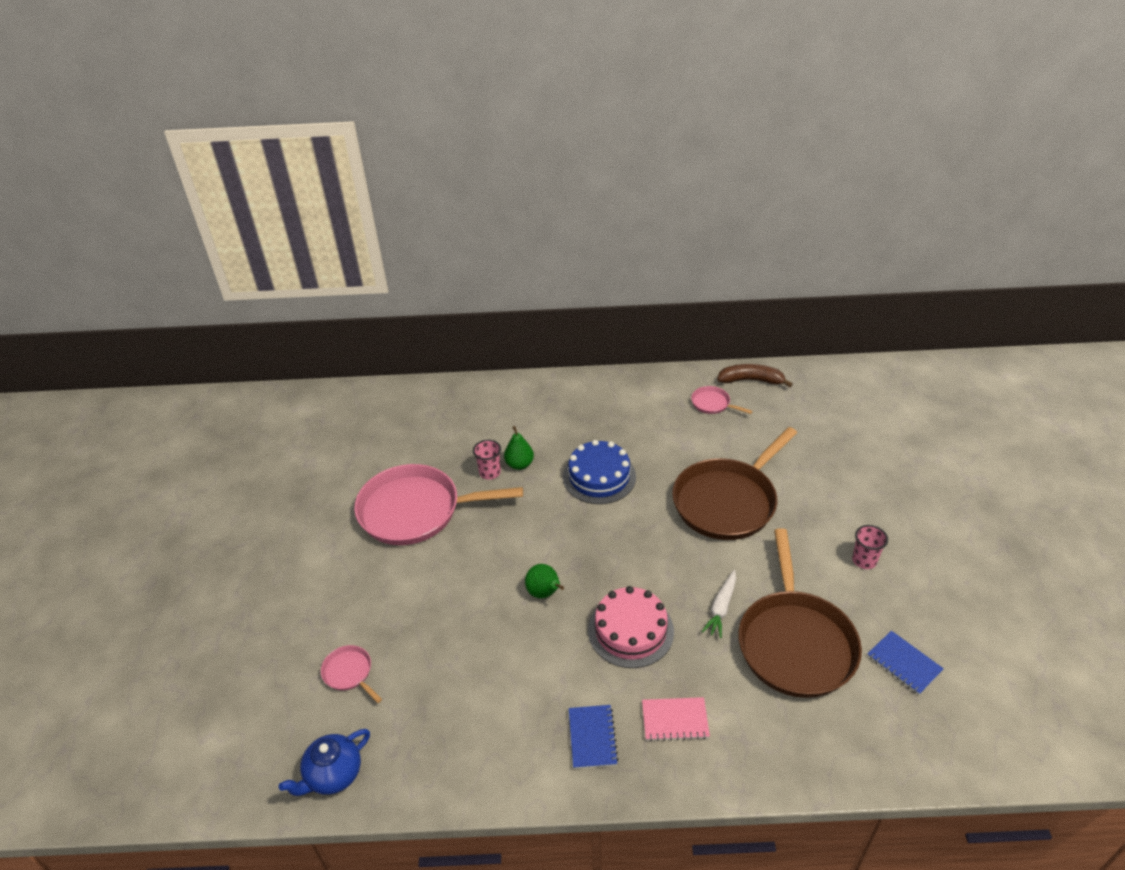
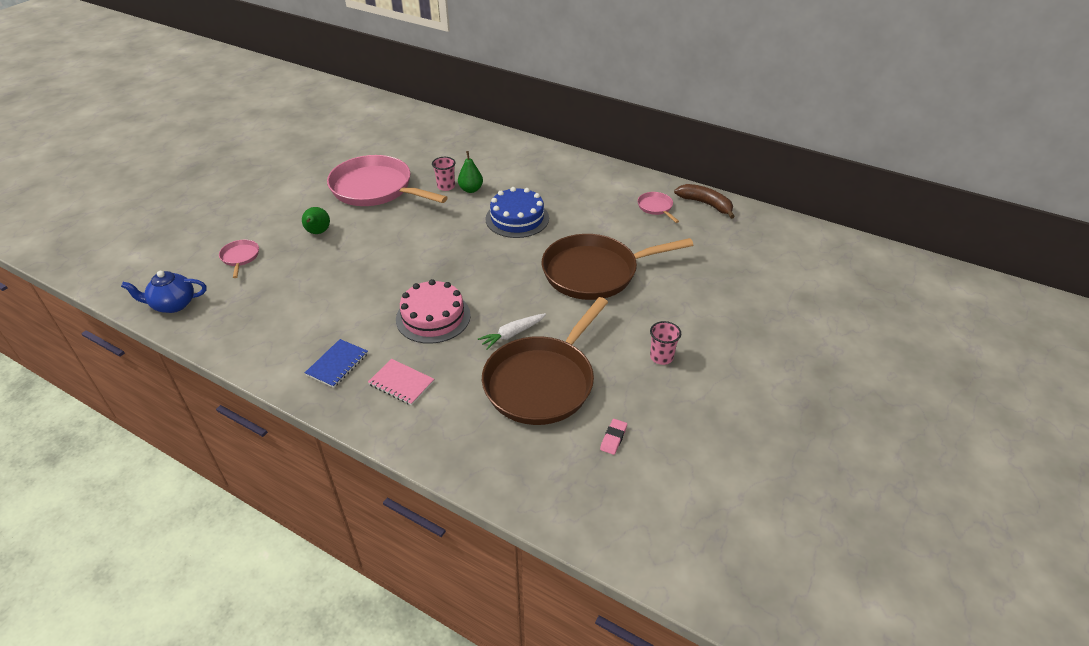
camera: 30 degrees right, 0 degrees up
(544, 593) = (402, 269): green pear -> green pear (318, 232)
(904, 663) = (613, 438): blue notebook -> pink eraser

